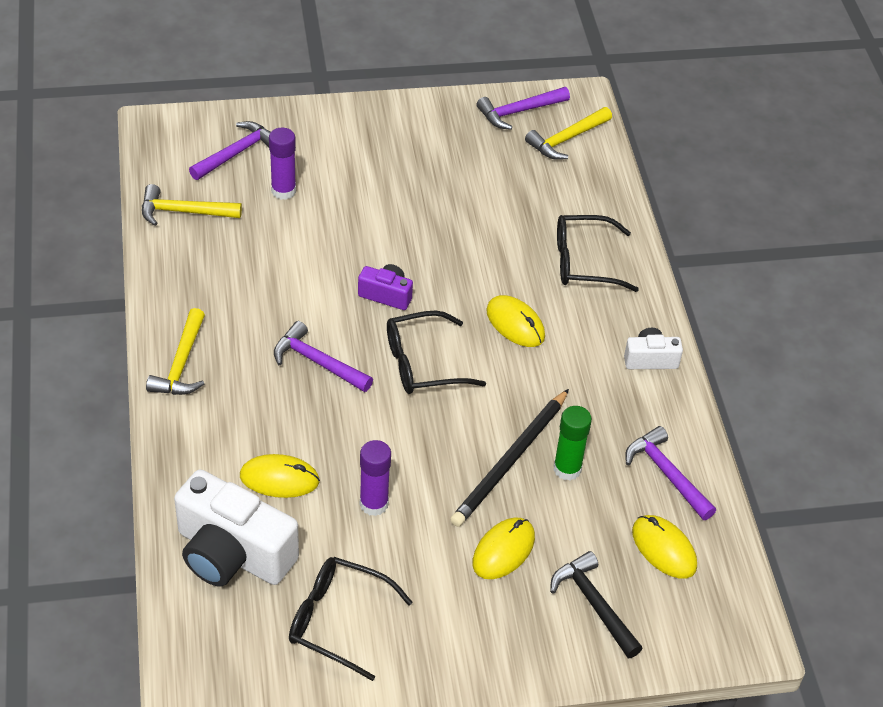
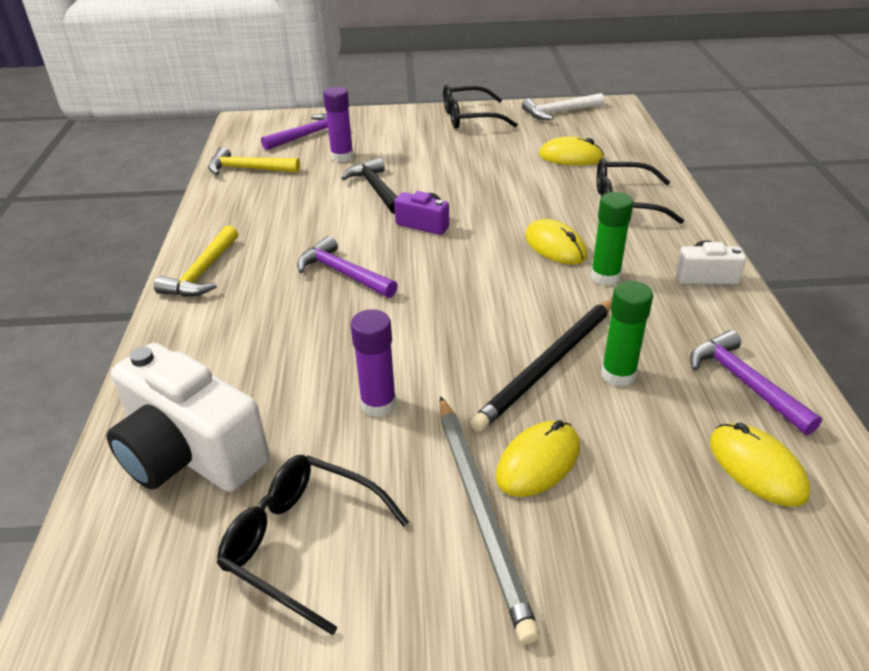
camera: 10 degrees right, 10 degrees down
(279, 479) = (272, 375): yellow mouse -> yellow mouse (570, 157)
(423, 363) = (454, 276): black glasses -> black glasses (469, 118)
(463, 591) = (481, 511): none -> grey pencil
(518, 112) = (559, 112): purple hammer -> white hammer
(561, 361) = (605, 276): none -> green glue stick
(566, 139) = (602, 127): yellow hammer -> none
(593, 604) = (667, 536): black hammer -> black hammer (375, 188)

